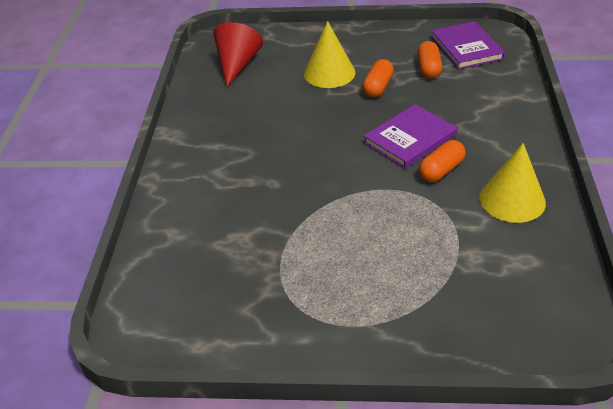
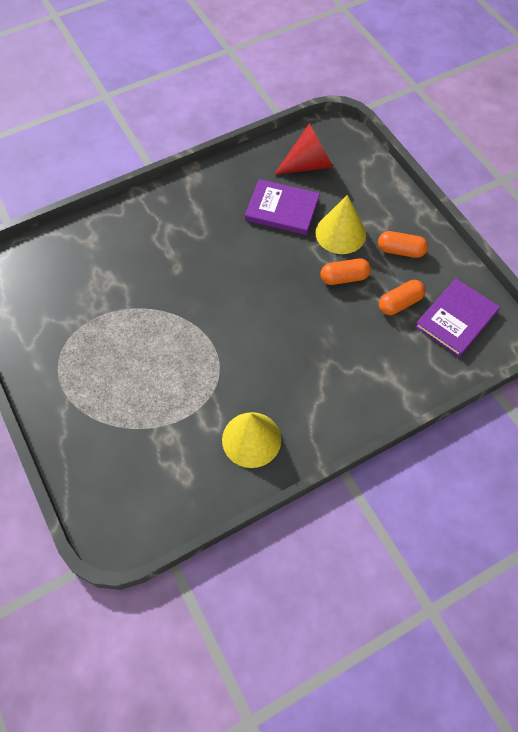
camera: 55 degrees right, 20 degrees up
(410, 139) = (286, 333): purple book -> purple book (282, 209)
(441, 170) = (258, 373): orange capsule -> orange capsule (400, 250)

